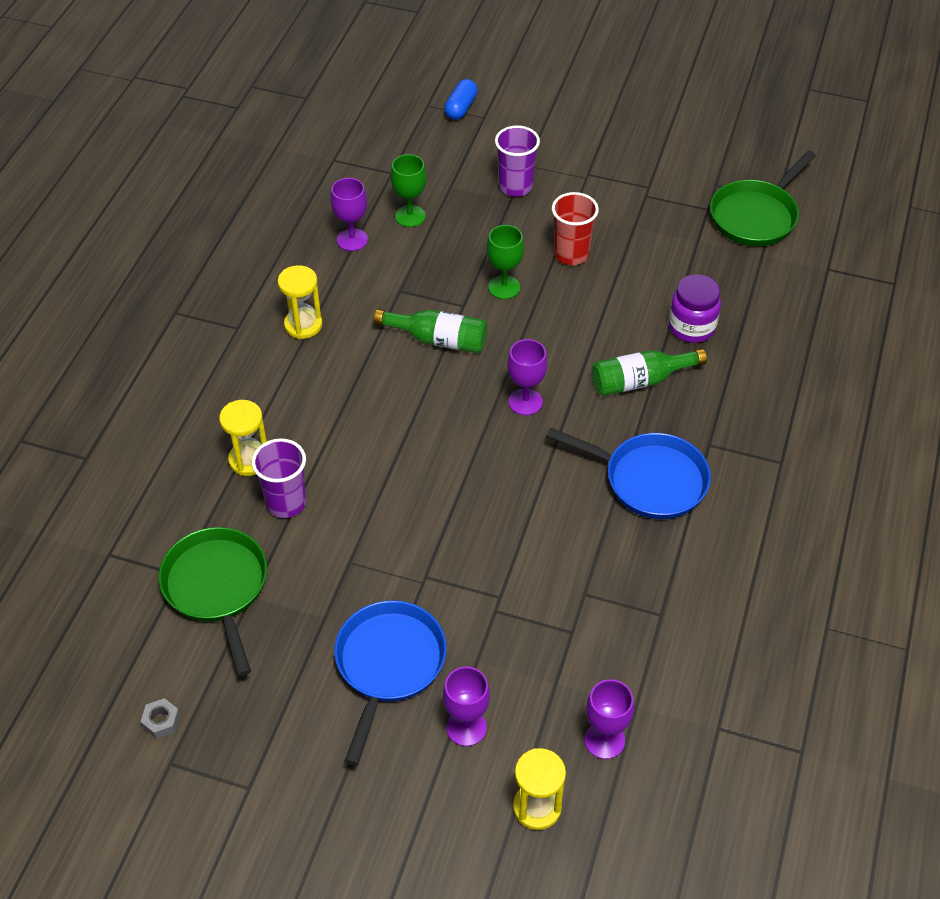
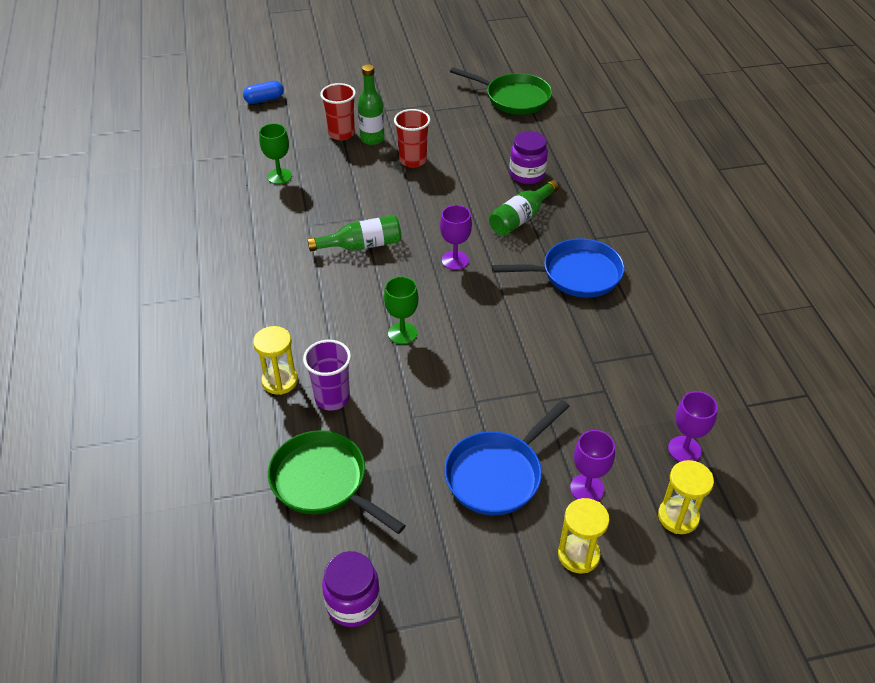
camera: 30 degrees left, 5 degrees down
(161, 721) = (353, 603): grey nut -> purple jar
(303, 325) = (252, 274): yellow hourglass -> yellow hourglass (578, 555)
(352, 240) = (247, 206): purple goblet -> none
(388, 665) = (497, 474): blue pan -> blue pan turned 120 degrees counterclockwise
(461, 108) = (264, 99): blue capsule -> blue capsule turned 75 degrees clockwise
(504, 287) = (382, 196): green goblet -> green goblet (402, 333)
(515, 187) = (341, 133): purple cup -> red cup
(545, 207) = (372, 139): none -> green bottle
(756, 216) = (513, 98): green pan -> green pan turned 75 degrees counterclockwise

